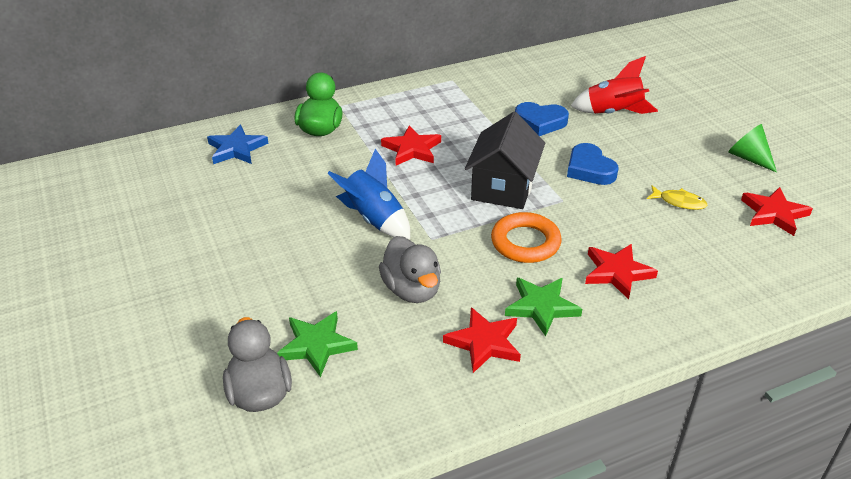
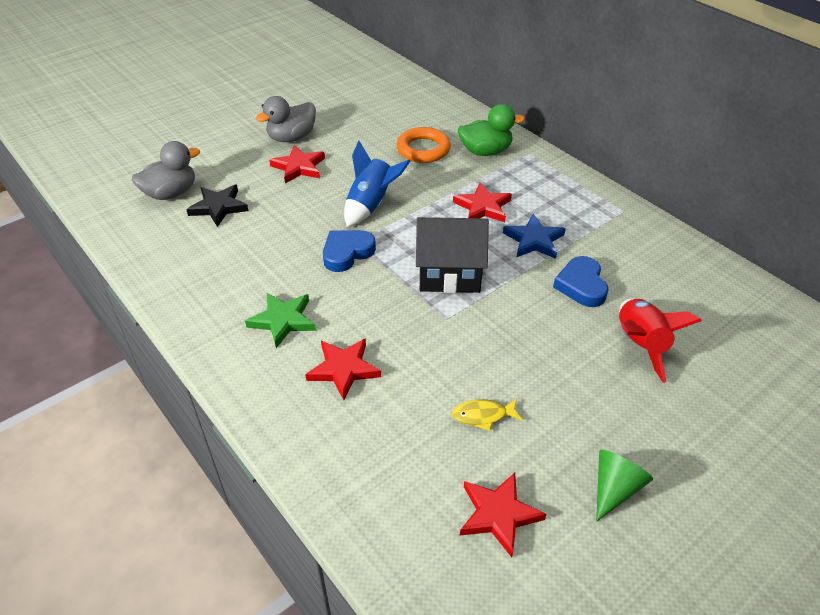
camera: 75 degrees right, 5 degrees up
(236, 149) = (435, 118): blue star -> blue star (534, 240)
(316, 345) = (219, 207): green star -> black star
(412, 290) = (288, 241): grey duck -> grey duck (291, 138)
(484, 342) = (233, 291): red star -> red star (299, 167)
(525, 242) = (369, 299): orange ring -> orange ring (423, 149)
(589, 169) = (511, 334): blue heart -> blue heart (347, 253)
(679, 202) = (483, 415): yellow fish -> yellow fish turned 75 degrees clockwise

